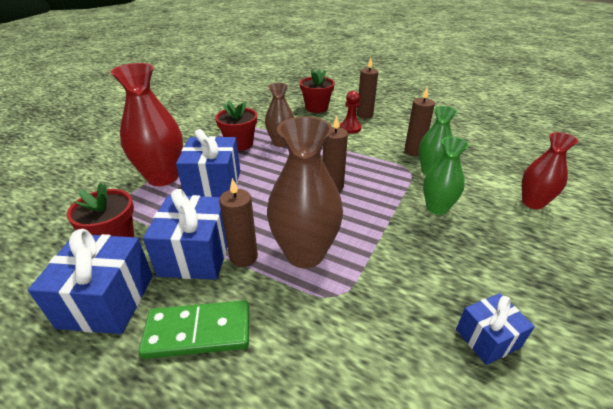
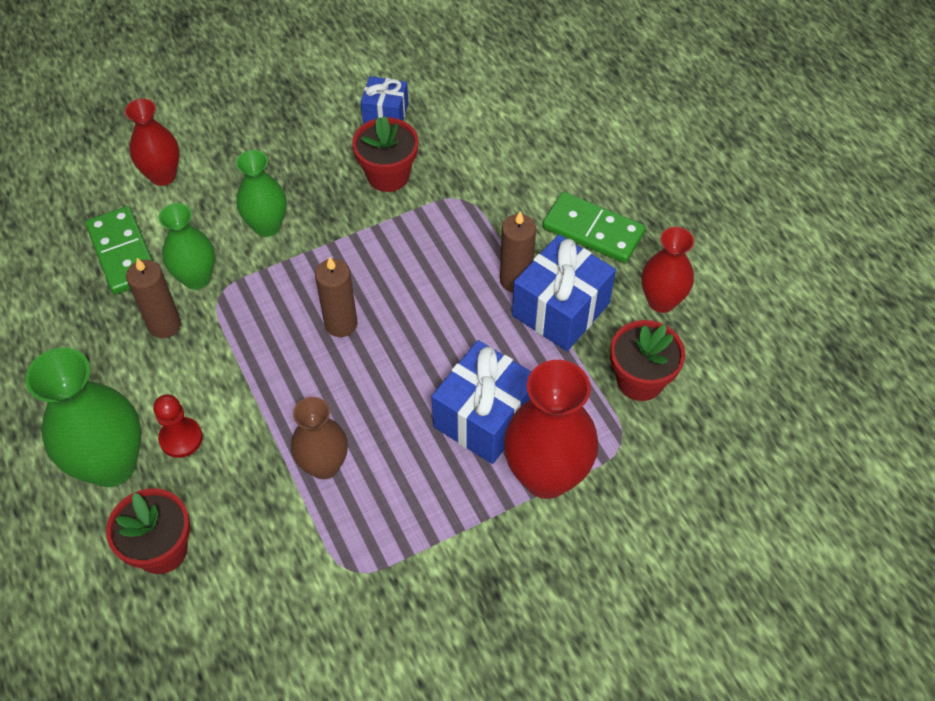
camera: 145 degrees left, 20 degrees up
(107, 301) = (661, 301): blue gift -> red vase
(239, 144) = (389, 502): red flower pot -> red flower pot (388, 175)
(305, 254) = (455, 251): brown vase -> none
(364, 115) = (111, 464): brown candle -> green vase
(479, 164) = (122, 253): none -> green domino

